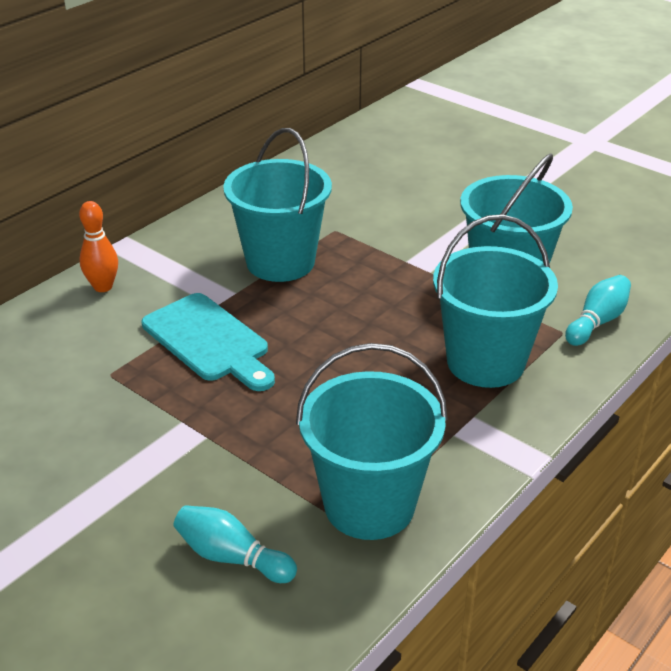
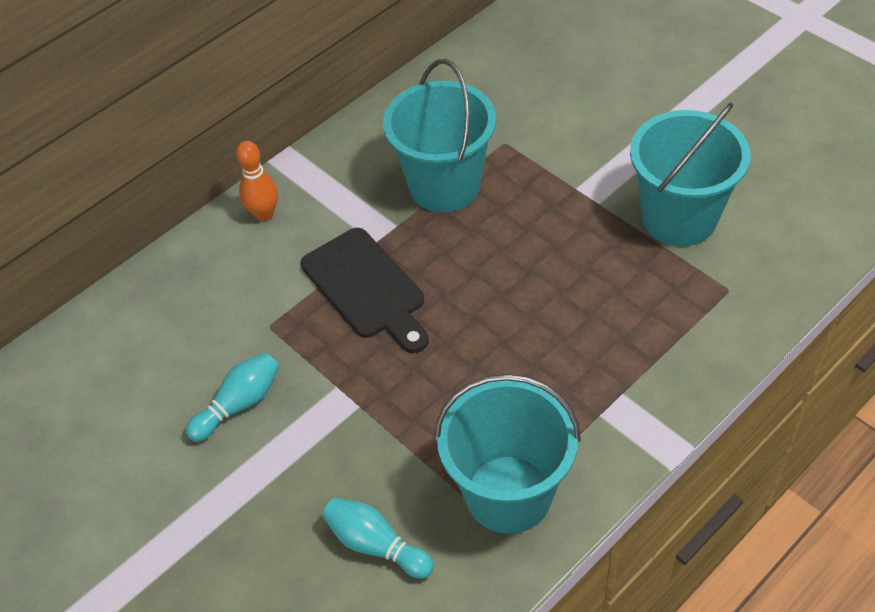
camera: 10 degrees right, 15 degrees up
(209, 341) = (367, 288): turquoise cutting board -> black cutting board
(485, 362) = (643, 326): turquoise bucket -> none
(597, 322) = (767, 277): turquoise bowling pin -> turquoise bowling pin (239, 404)

